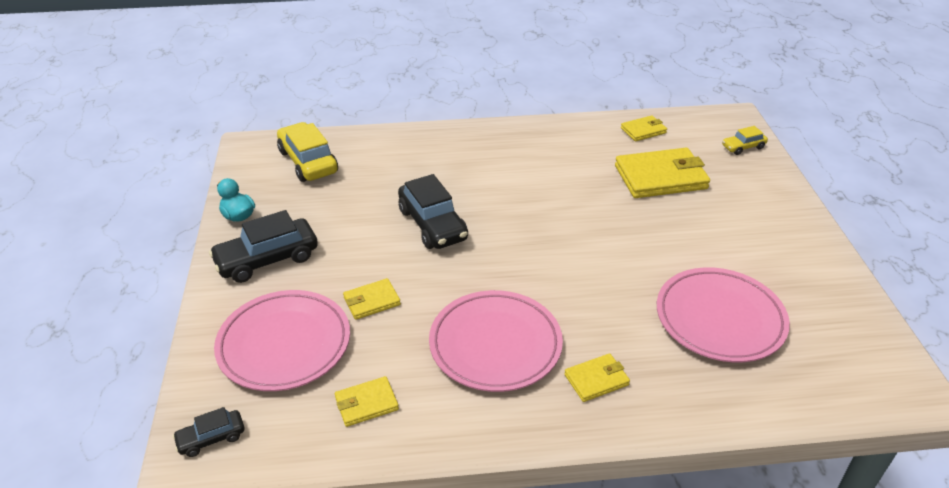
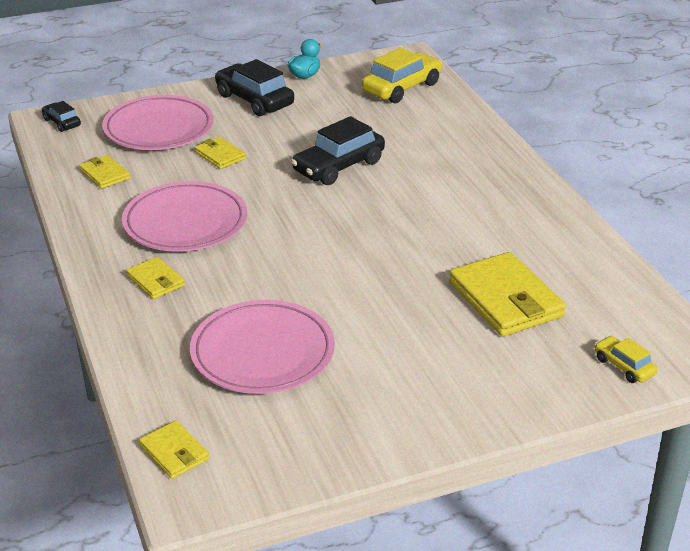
camera: 75 degrees right, 5 degrees down
(643, 130) = (604, 280): yellow wallet -> yellow wallet (174, 452)

